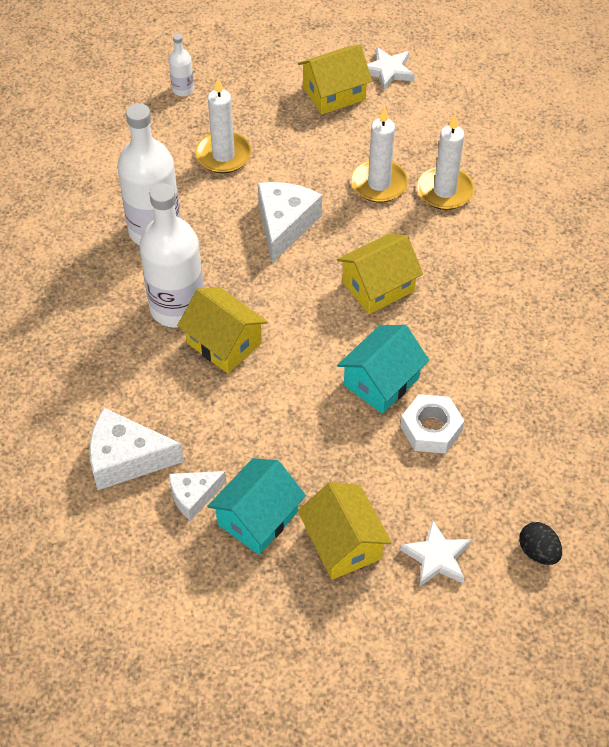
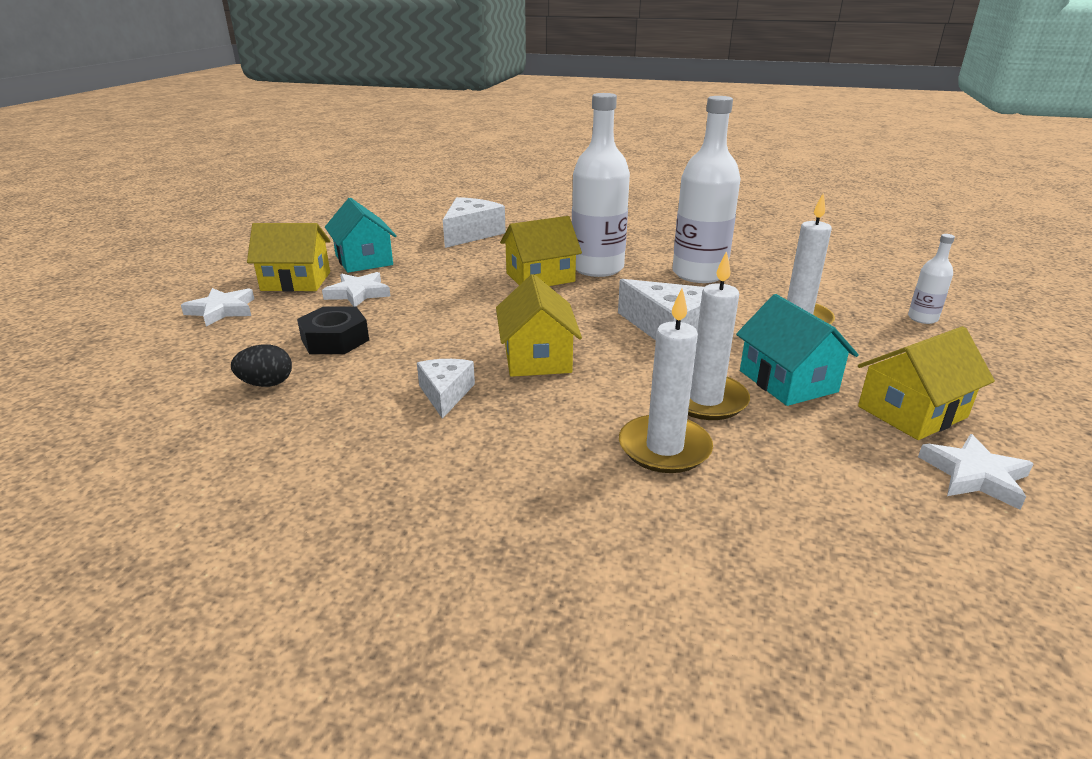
camera: 115 degrees right, 25 degrees down
(194, 496) = (412, 246): white cheese -> white cheese (445, 394)
(334, 93) = (912, 412): yellow house -> yellow house turned 60 degrees clockwise
(339, 469) = (358, 293): none -> white star
(381, 381) = (418, 330): turquoise house -> turquoise house (787, 381)
(431, 429) = (335, 340): white nut -> black nut
(538, 552) = (141, 354): black egg -> black egg (266, 384)

